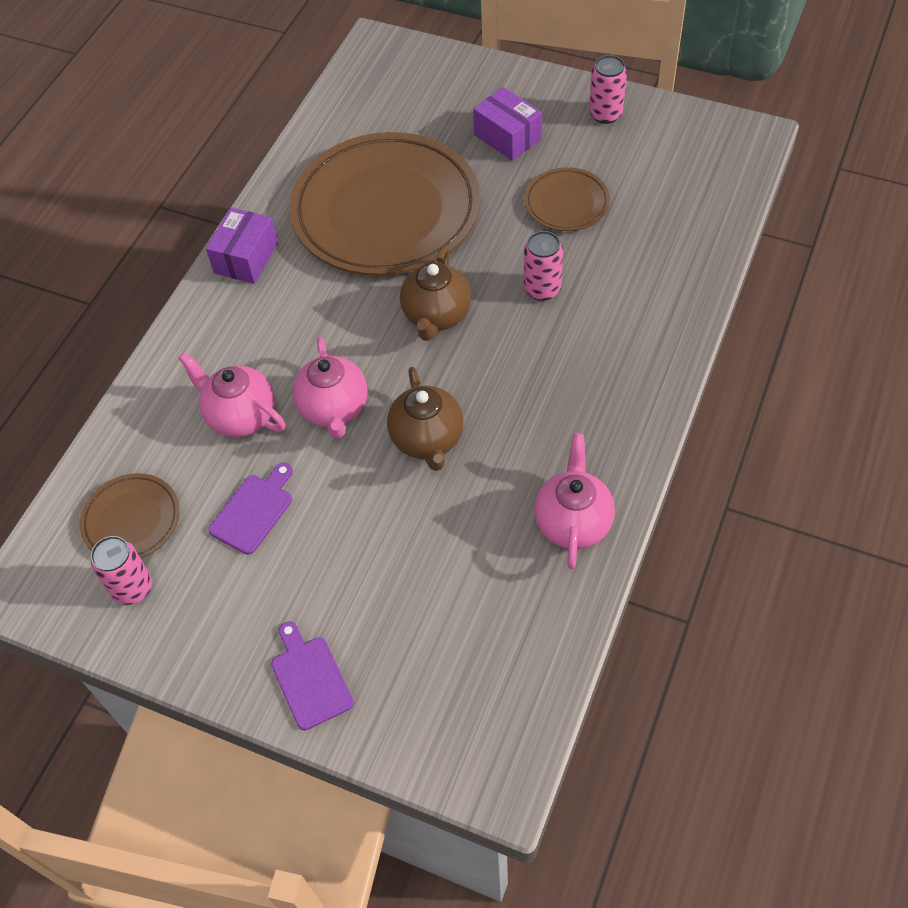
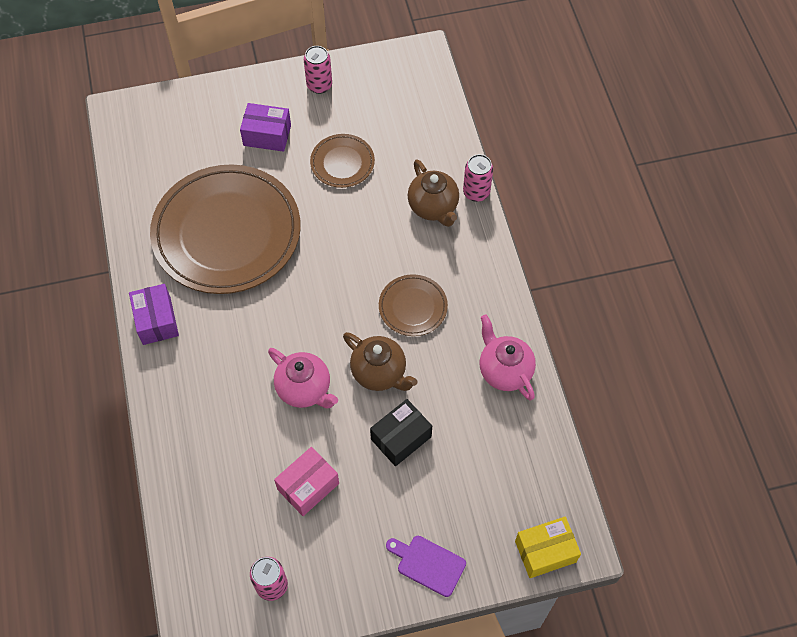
camera: 40 degrees left, 5 degrees up
(131, 520) = (232, 544): brown plate -> brown plate (413, 307)
(241, 416) = (247, 431): pink teapot -> none
(254, 511) = (308, 486): purple cutting board -> pink box
(393, 522) = (401, 438): none -> black box
(436, 316) = (320, 288): brown teapot -> brown teapot (433, 207)
(454, 758) = (545, 551): none -> yellow box
(542, 289) = (372, 231): pink can -> pink can (476, 192)

